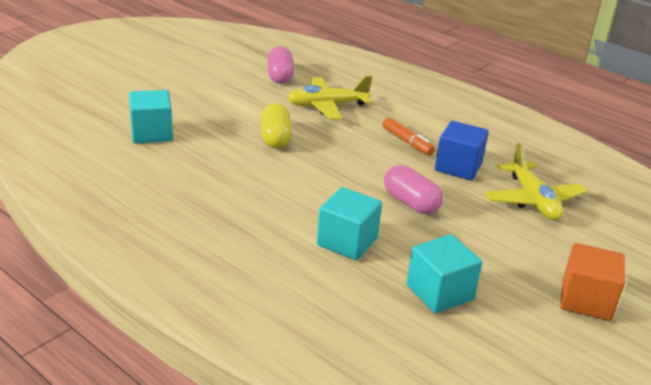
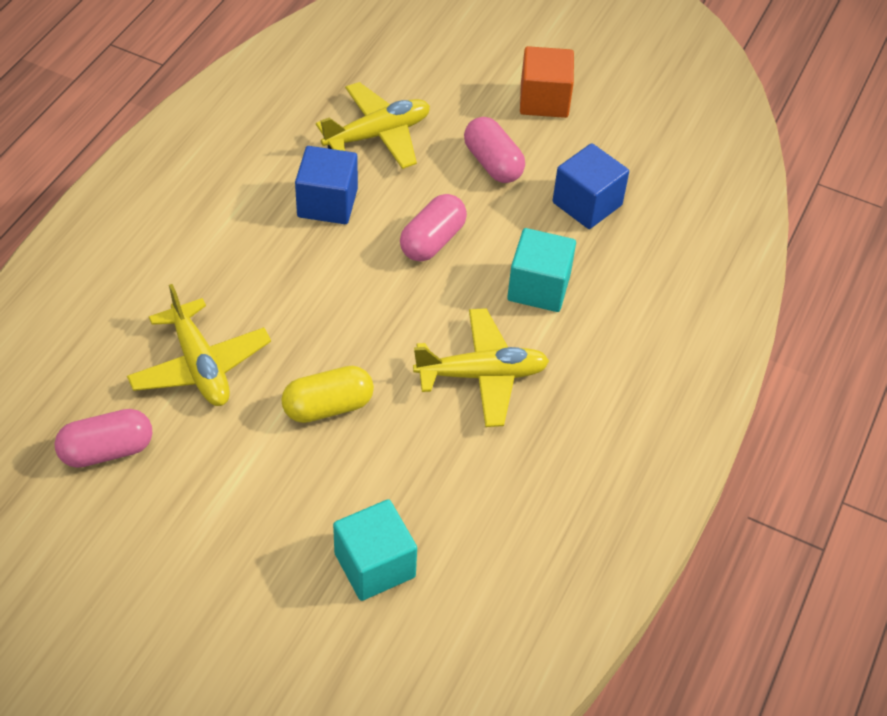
camera: 105 degrees left, 20 degrees up
(272, 197) = (482, 375): none -> yellow plane
(407, 142) = (280, 259): orange marker -> none
(439, 292) = (587, 204): turquoise cube -> blue cube
(497, 250) = (492, 163): none -> pink capsule

